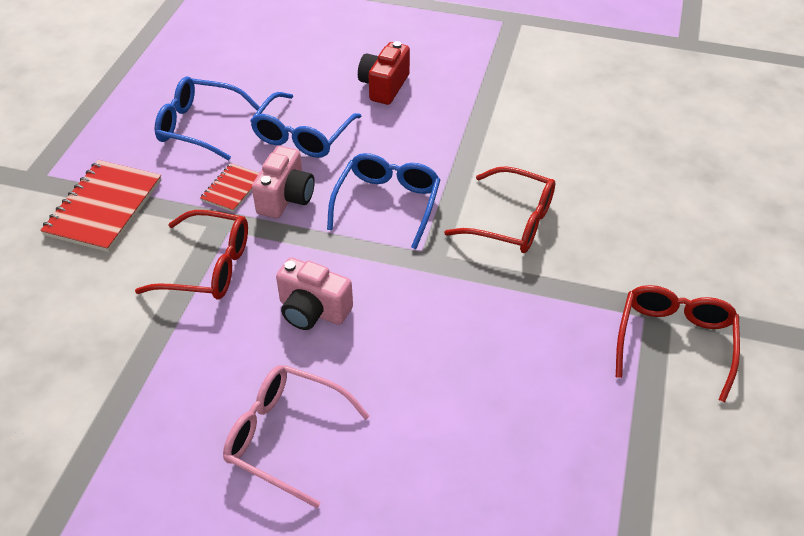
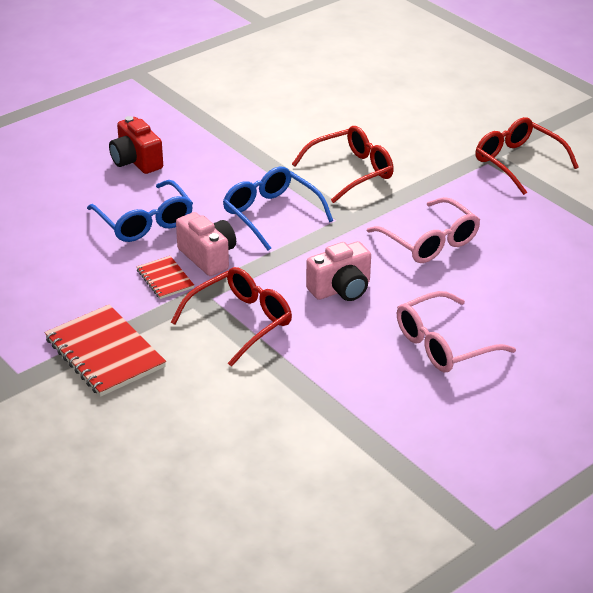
camera: 55 degrees left, 10 degrees down
(199, 126) = (63, 268): blue glasses -> none
(452, 339) = (430, 242): none -> pink glasses

